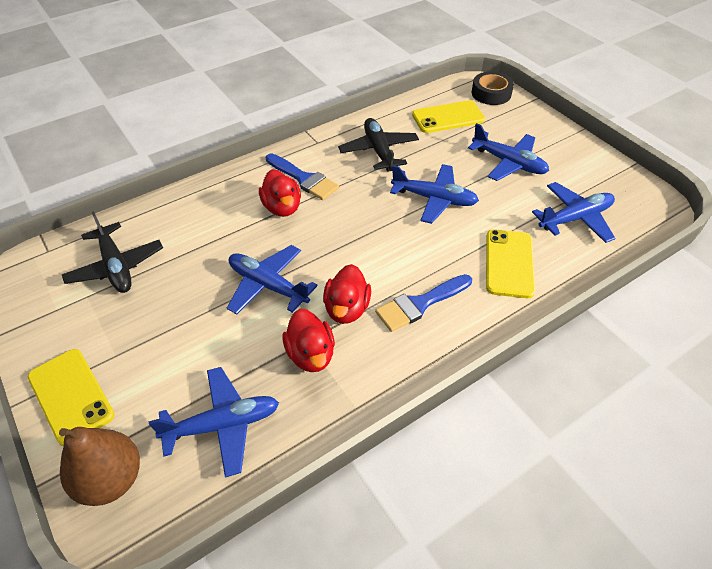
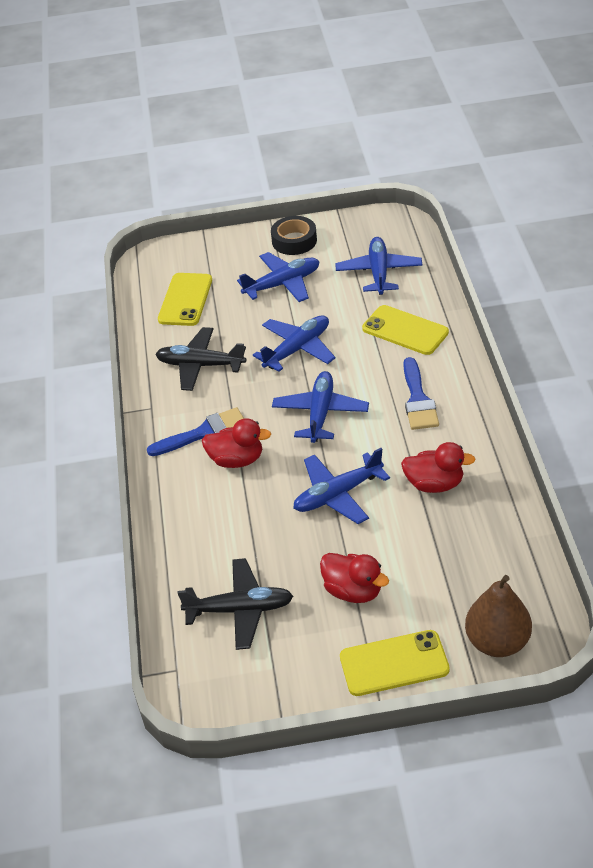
camera: 60 degrees left, 5 degrees down
(222, 425) = (478, 558): blue plane -> blue plane (320, 413)
(346, 309) = (397, 447): red duck -> red duck (353, 591)
(491, 93) = (171, 257): black tape -> black tape (294, 241)

